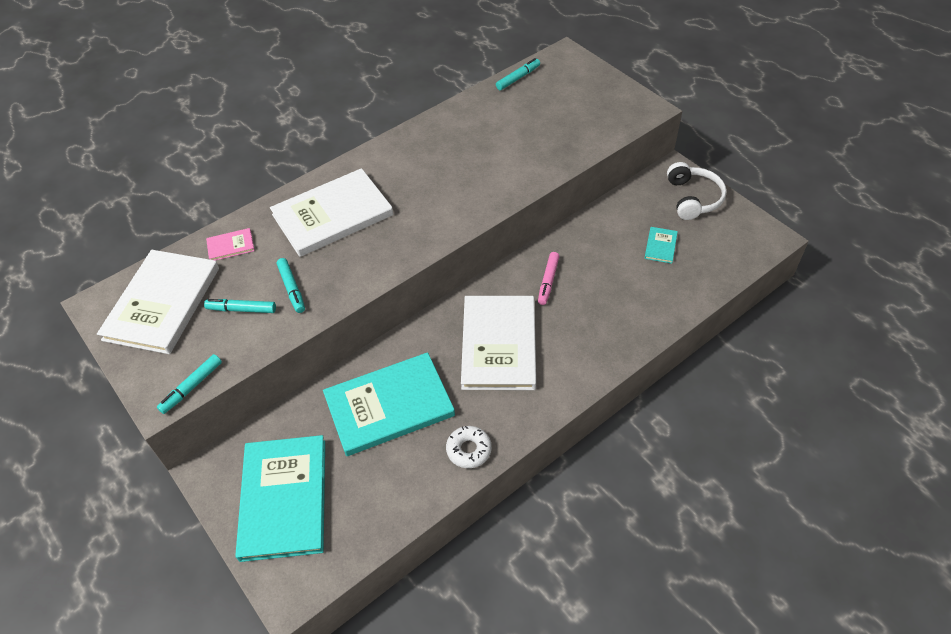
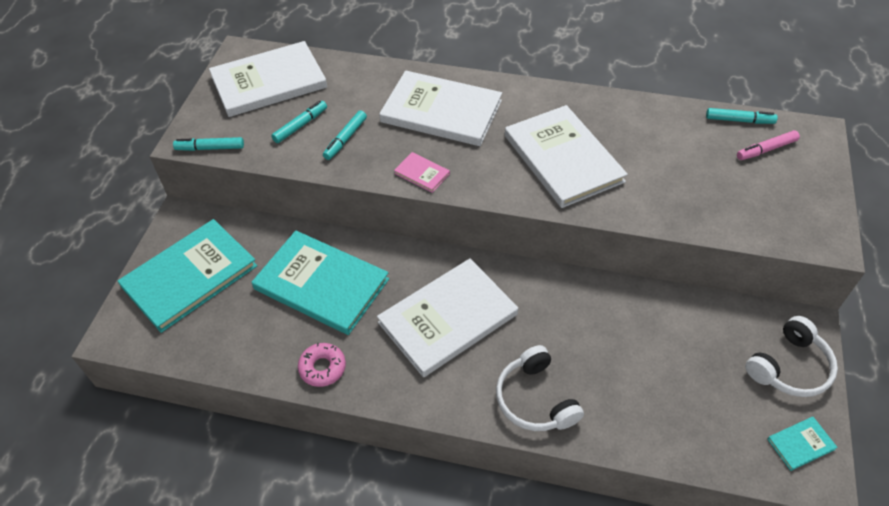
camera: 50 degrees right, 0 degrees up
(230, 246) = (353, 78): pink book -> pink book (422, 173)
(241, 309) = (300, 125): turquoise marker -> turquoise marker turned 75 degrees clockwise
(455, 179) = (563, 158): none -> white book
(469, 450) = (322, 368): white donut -> pink donut
(548, 281) = (552, 310): pink marker -> pink marker (766, 149)
(608, 336) = (535, 399): none -> white headphones
(660, 246) = (692, 376): turquoise book -> turquoise book (800, 444)

